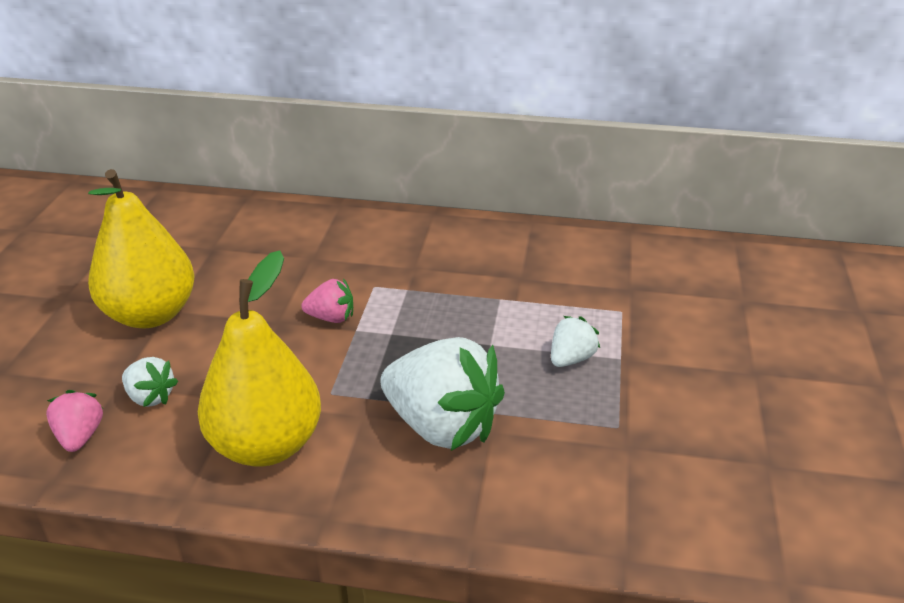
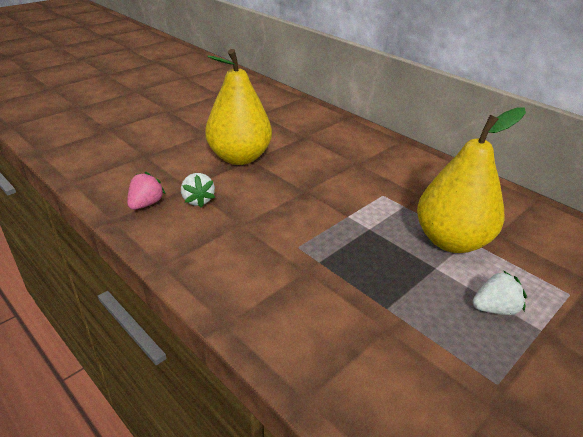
camera: 35 degrees right, 0 degrees up
(266, 445) = (232, 258): yellow pear -> yellow pear (451, 241)
(331, 318) = (338, 202): pink strawberry -> none
(442, 426) = (352, 305): white strawberry -> none

